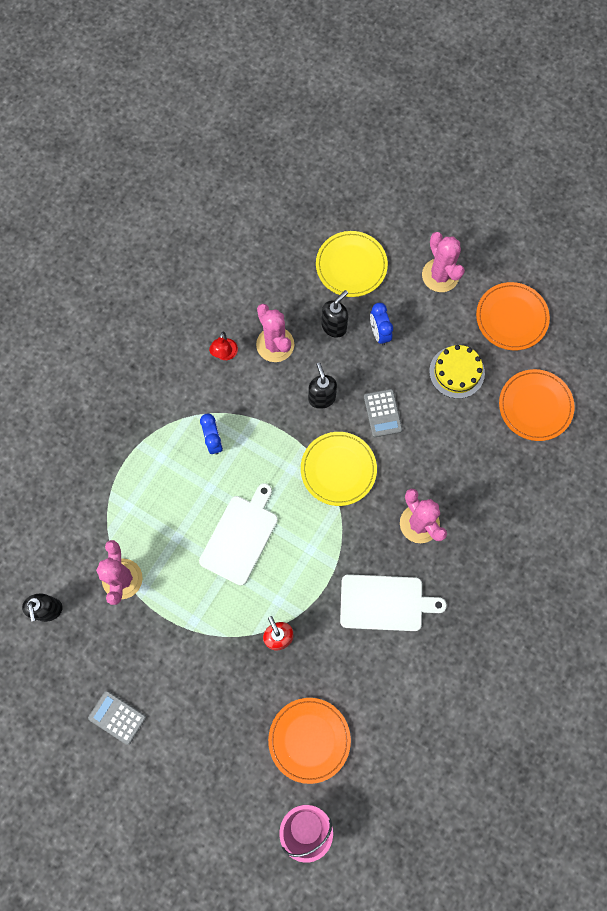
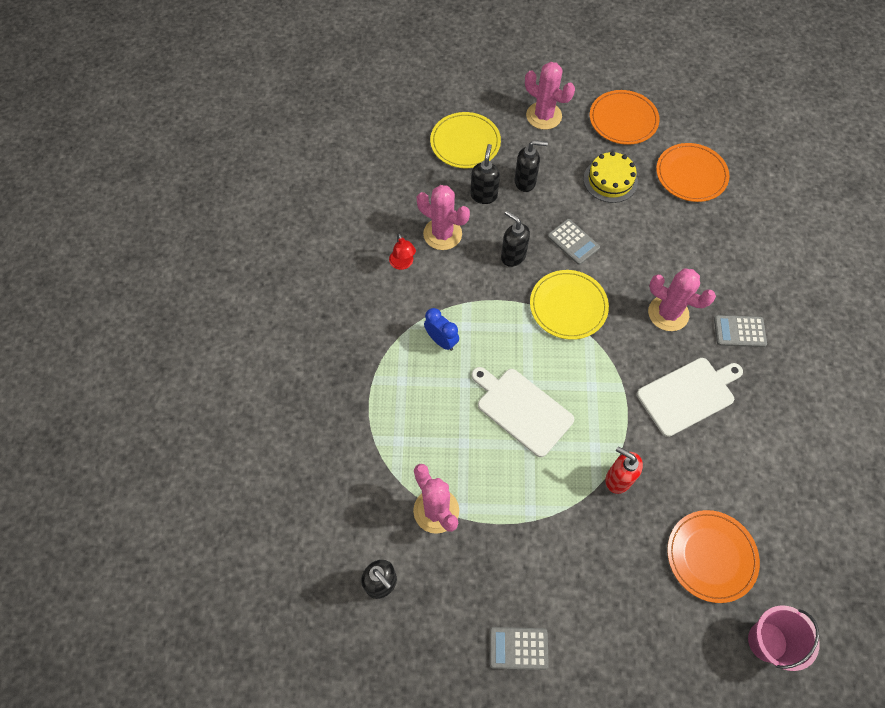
camera: 30 degrees left, 10 degrees down
(240, 536) = (522, 409): white cutting board -> white cutting board turned 45 degrees counterclockwise
(379, 333) = (525, 182): blue clock -> black soap dispenser
(469, 574) = (739, 331): none -> grey calculator

